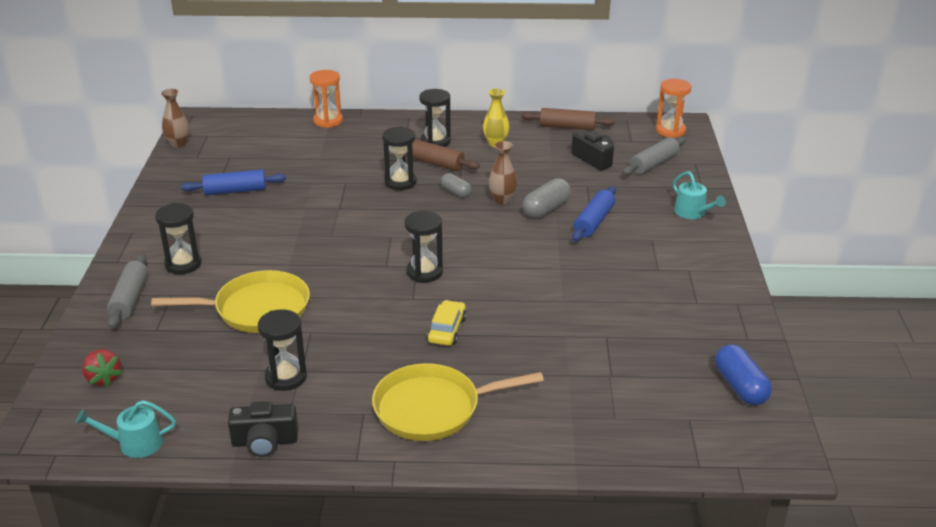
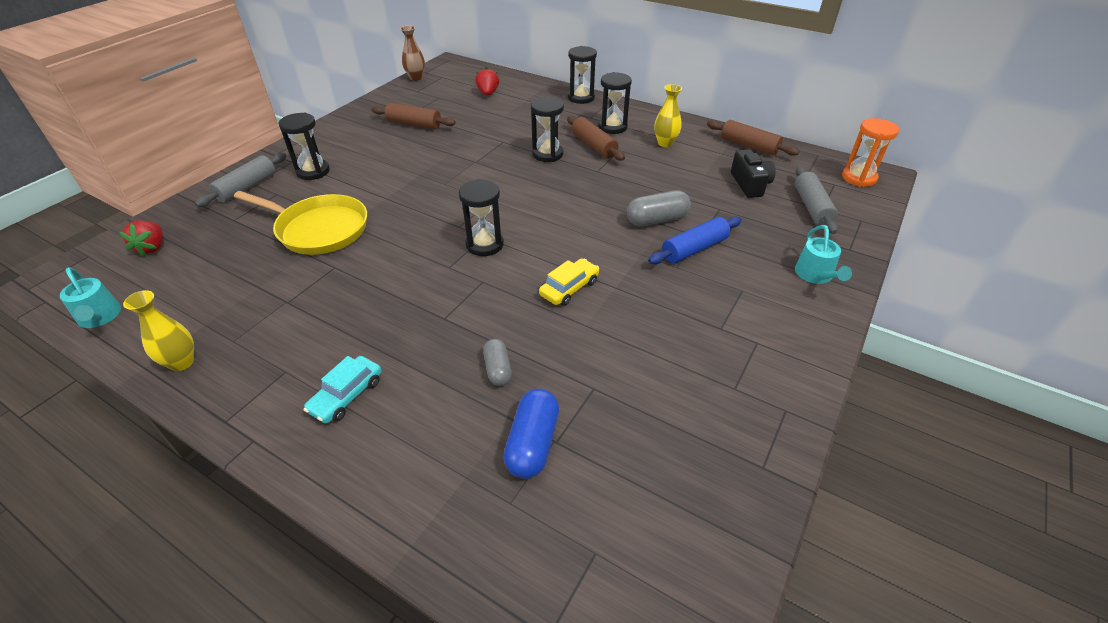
camera: 30 degrees right, 10 degrees up
(135, 443) = (100, 317): turquoise watering can -> turquoise watering can turned 150 degrees counterclockwise
(235, 191) = (414, 124): blue rolling pin -> brown rolling pin
(265, 442) = (182, 362): black camera -> yellow vase
(278, 140) = (488, 93): none -> red strawberry
(286, 377) = (268, 303): black hourglass -> black hourglass (581, 98)
(328, 121) = (541, 88): orange hourglass -> none
(433, 408) = (347, 395): yellow pan -> turquoise car
(447, 330) = (445, 312): yellow car -> yellow car (569, 288)
(456, 192) = (587, 177): grey capsule -> grey capsule (498, 369)
(502, 200) = (622, 197): brown vase -> none
(653, 164) = (812, 207): grey rolling pin -> grey rolling pin turned 75 degrees counterclockwise
(740, 386) = (700, 536): blue capsule -> blue capsule (532, 443)

